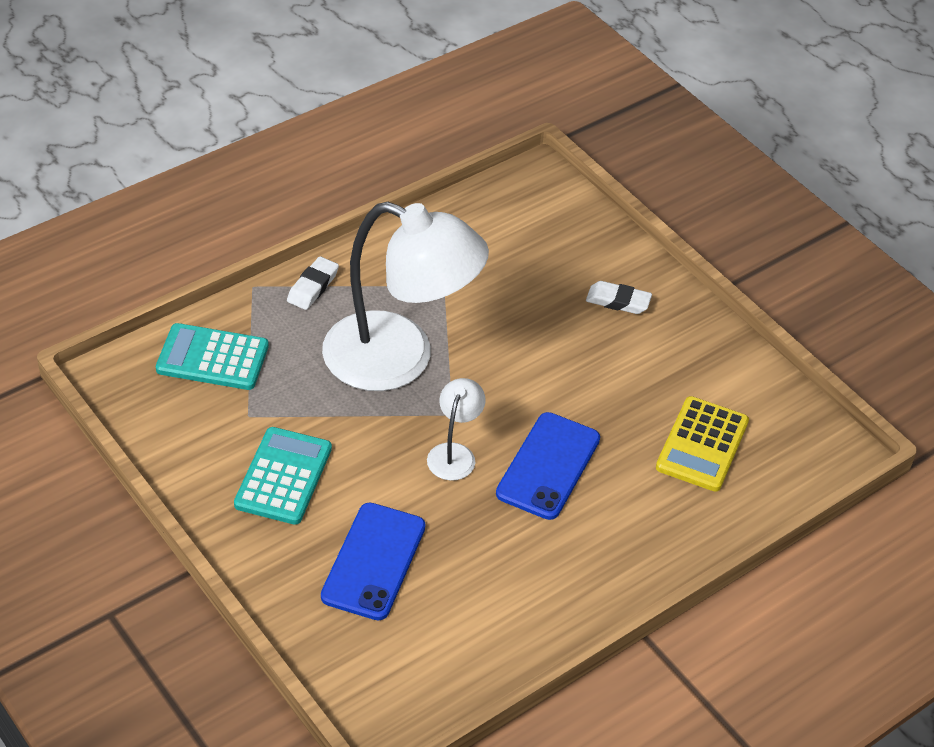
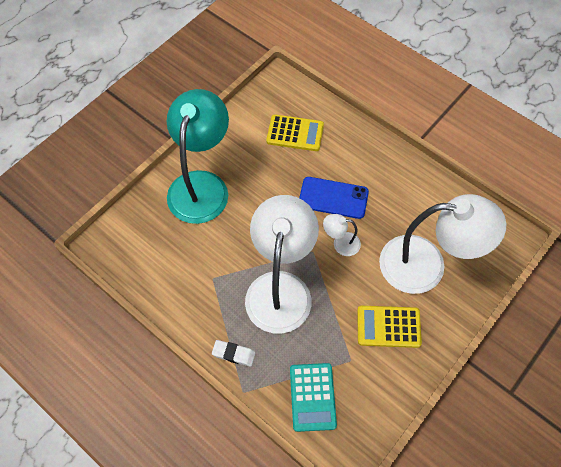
camera: 100 degrees left, 15 degrees up
(283, 476) = (388, 327): turquoise calculator -> yellow calculator
(374, 561) = (426, 265): blue phone -> white lamp
(618, 301) = (201, 185): white eraser -> turquoise lamp

